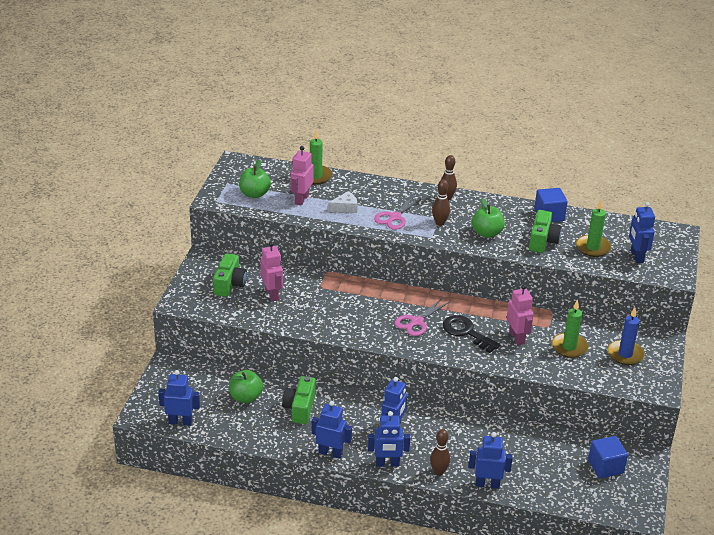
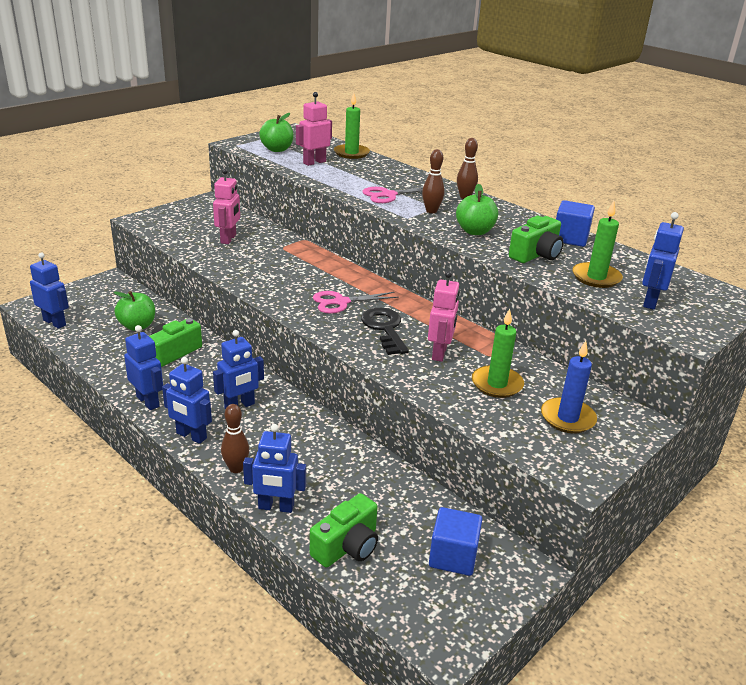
camera: 30 degrees right, 5 degrees down
(230, 284) = (202, 221): green camera -> green camera (347, 546)
(345, 208) = (348, 177): white cheese -> none
(487, 484) = (276, 507): blue robot -> blue robot turned 150 degrees clockwise

